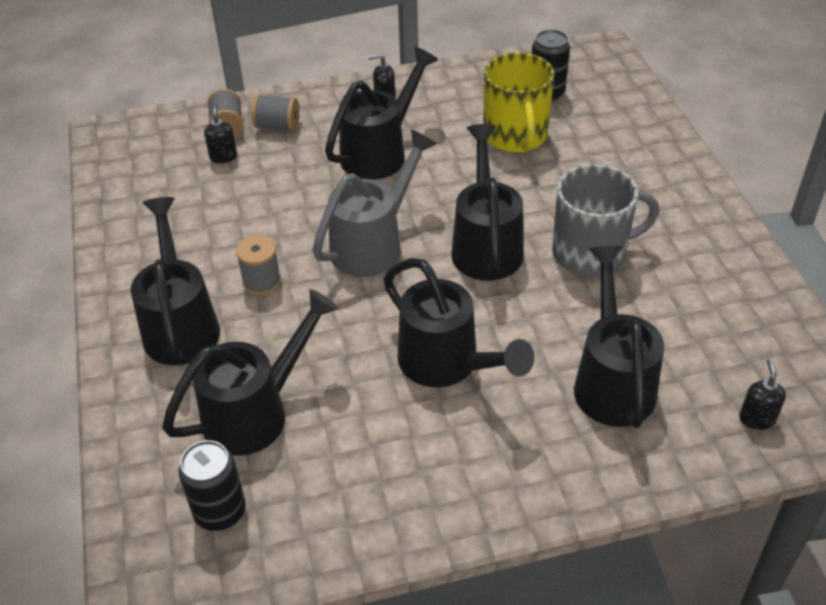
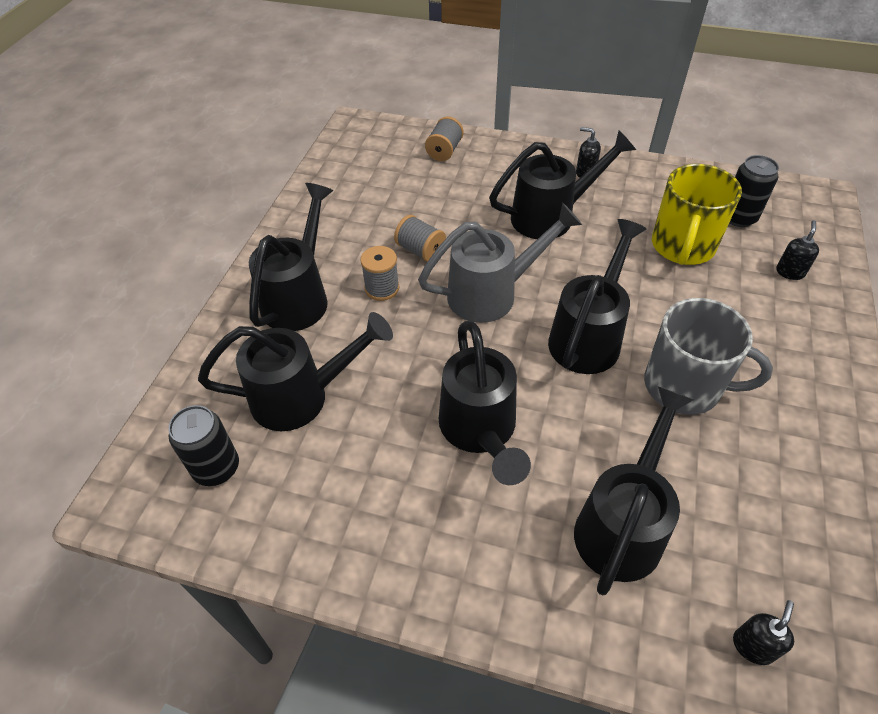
camera: 30 degrees right, 5 degrees up
(223, 157) = (424, 174): black soap dispenser -> black soap dispenser (790, 272)
(277, 126) = (483, 164): grey spool -> grey spool (420, 250)

